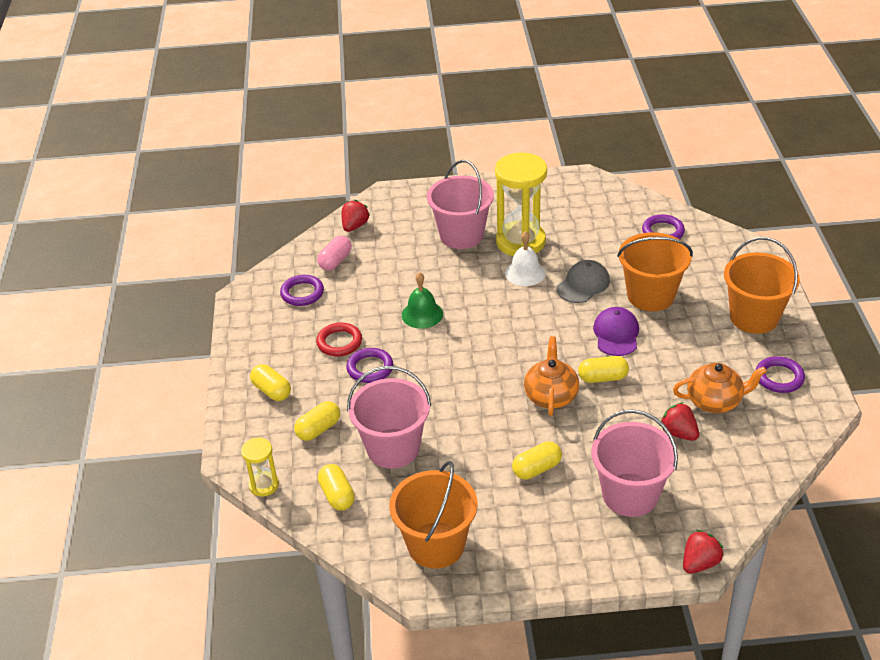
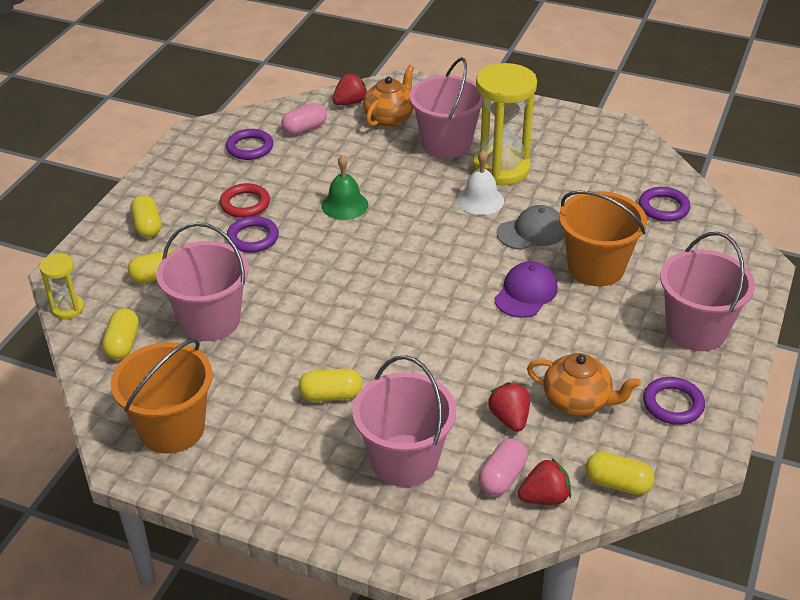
camera: 25 degrees right, 0 degrees up
(551, 396) = (405, 329): orange teapot -> orange teapot (390, 118)
(602, 378) = (474, 331): yellow capsule -> yellow capsule (617, 483)
(700, 563) = (420, 563): red strawberry -> red strawberry (544, 497)
(707, 478) = (502, 477): none -> pink capsule
(754, 317) = (696, 330): orange bucket -> pink bucket

